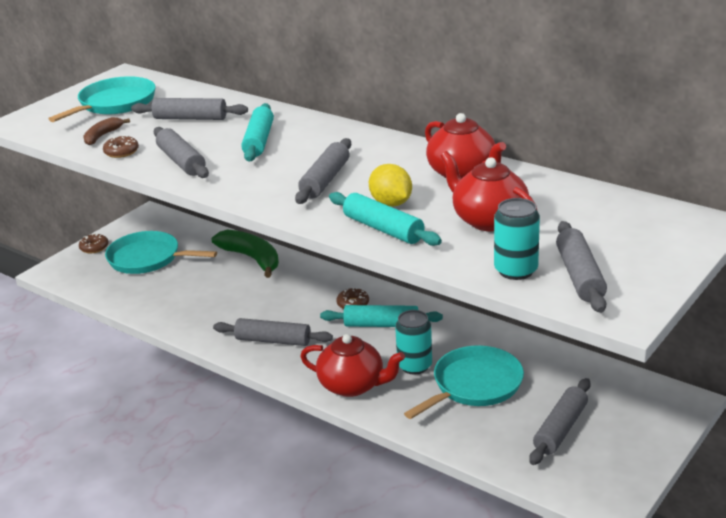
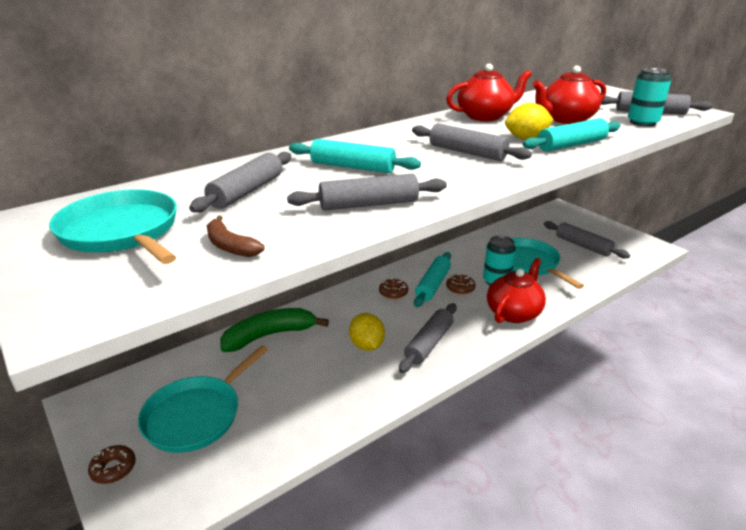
camera: 75 degrees left, 0 degrees up
(121, 152) = (302, 236): brown donut -> brown donut (460, 288)
(257, 308) = (367, 345): none -> yellow lemon

